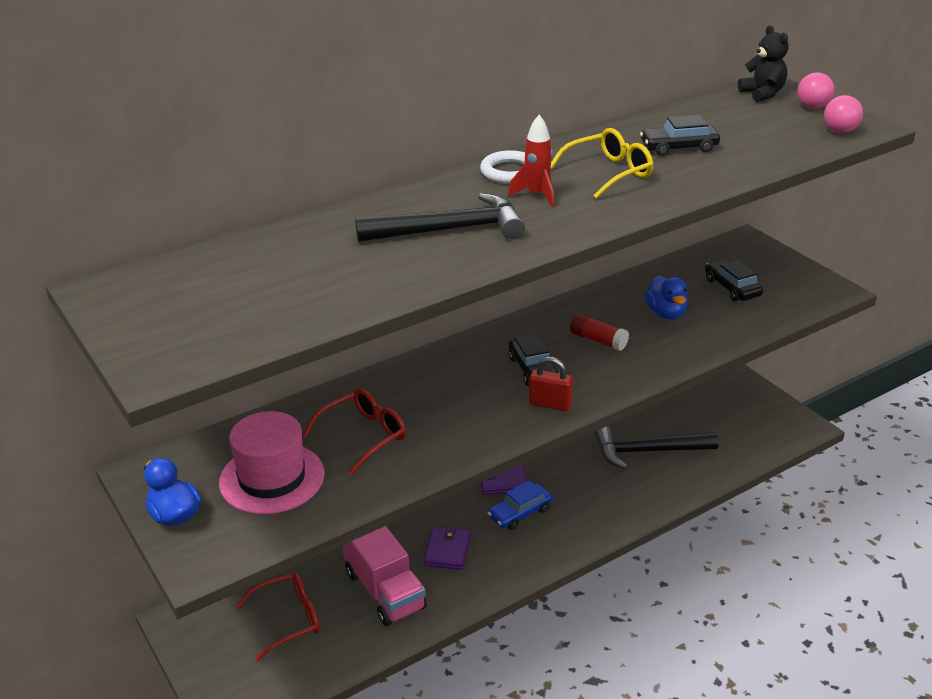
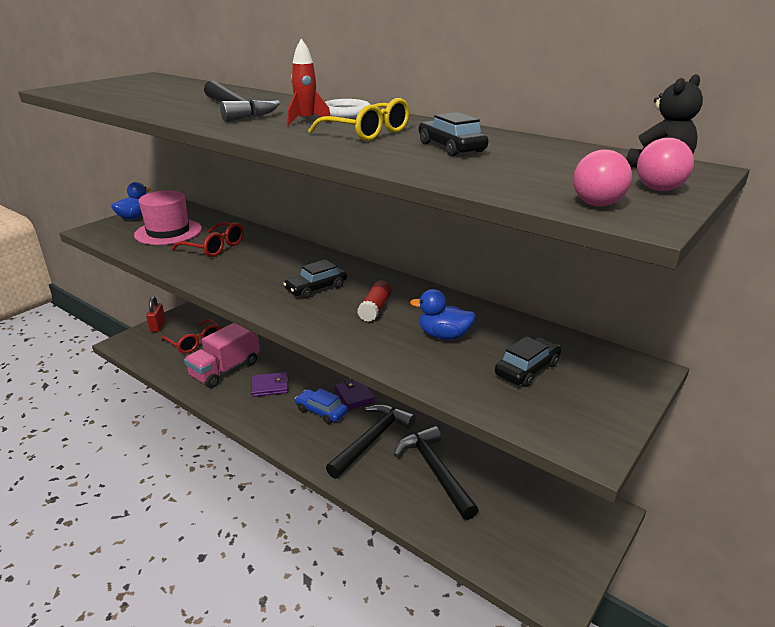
camera: 70 degrees right, 5 degrees down
(550, 404) = (270, 301): red padlock -> red padlock (158, 326)
(586, 483) = (372, 440): none -> black hammer
(665, 313) = (444, 336): blue duck -> blue duck turned 45 degrees clockwise

